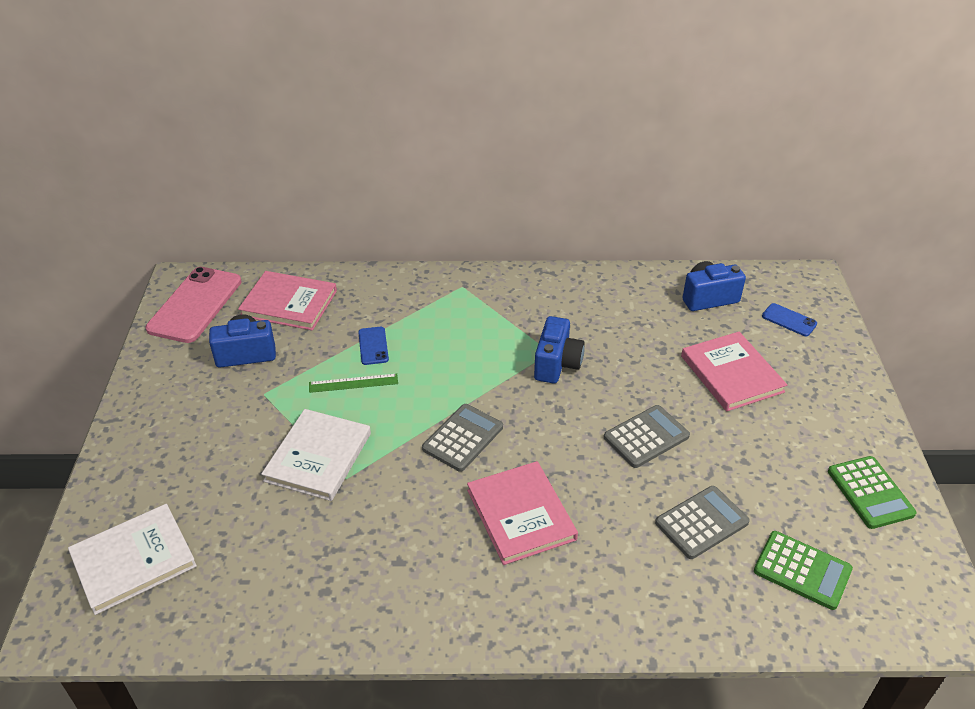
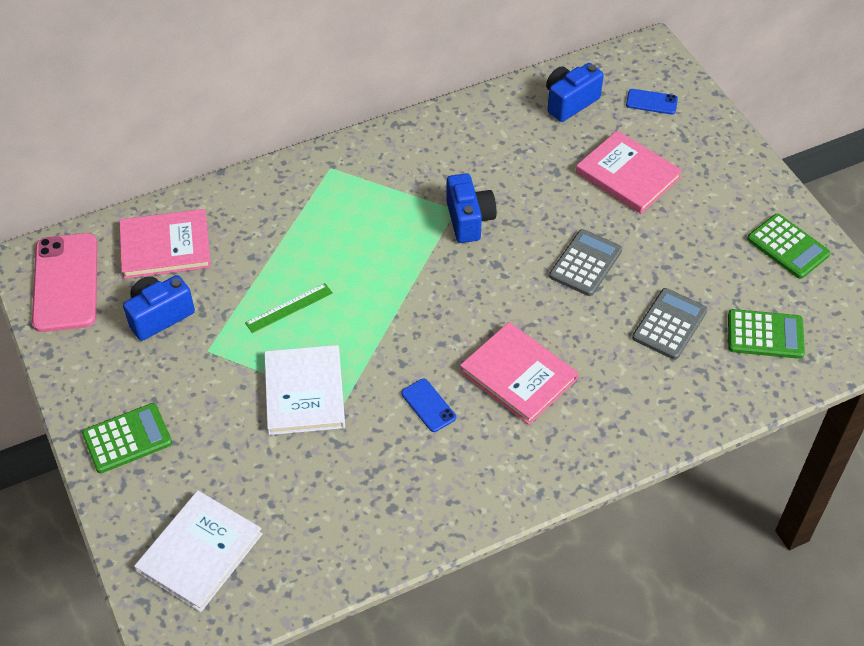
camera: 25 degrees left, 10 degrees up
(149, 440) = (127, 439): none -> green calculator
(373, 346) = (283, 262): blue phone -> blue phone (428, 405)
(463, 438) = (426, 324): grey calculator -> none

